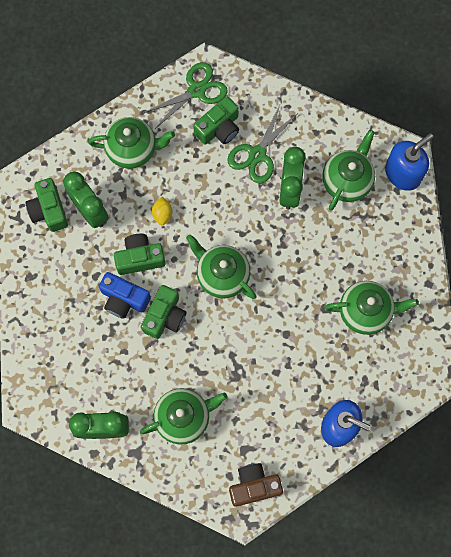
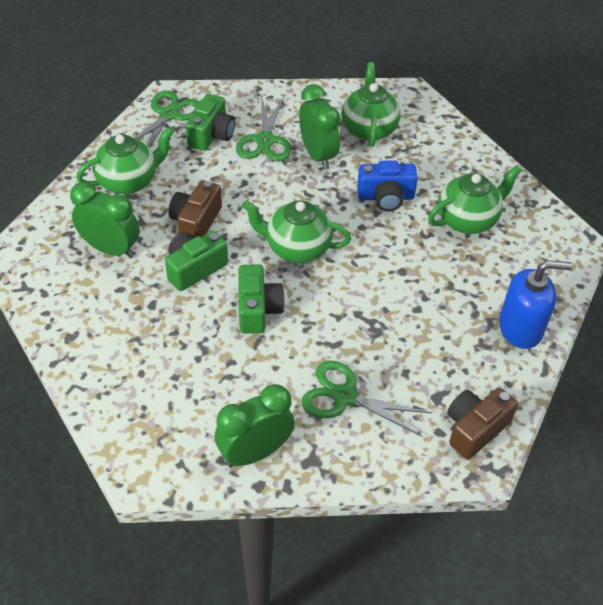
camera: 30 degrees left, 25 degrees down
(49, 210) = (60, 266): green camera -> none
(124, 299) = (199, 312): blue camera -> blue camera (386, 197)
(162, 214) = (196, 222): yellow lemon -> brown camera
(183, 417) = (345, 396): green teapot -> green scissors
(403, 173) = (417, 106): blue soap dispenser -> none

